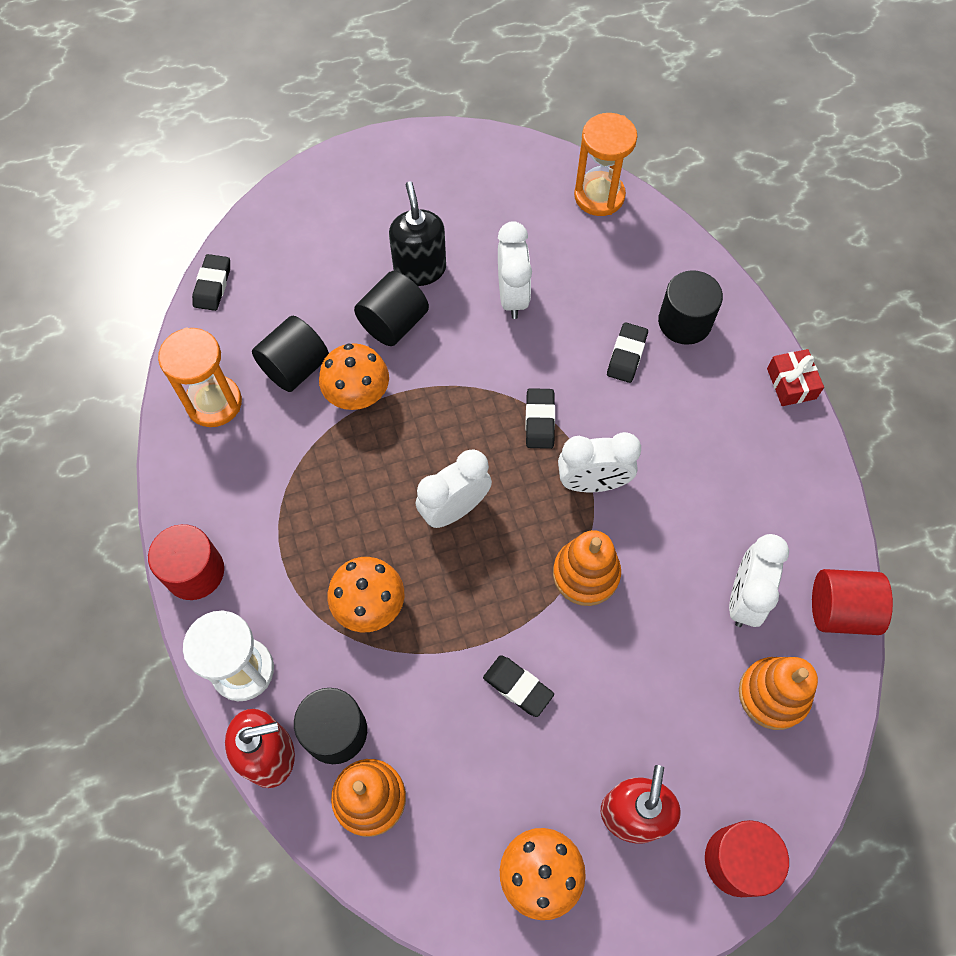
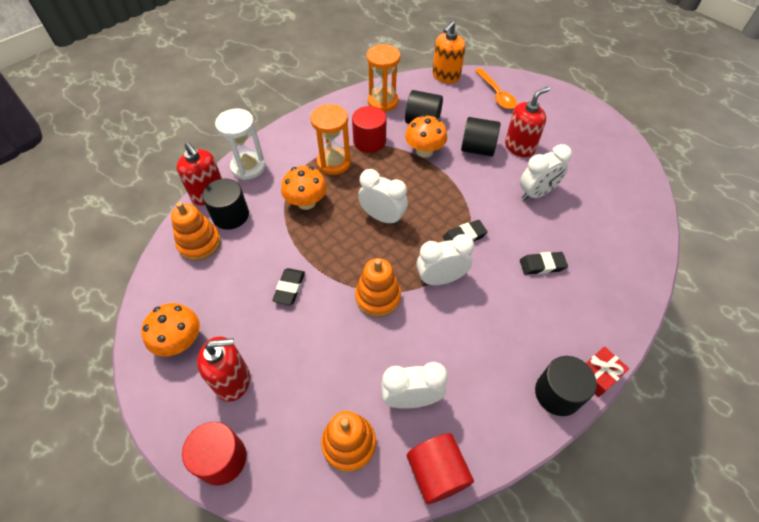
camera: 65 degrees right, 10 degrees down
(194, 571) = (291, 130): red cylinder -> red cylinder (369, 141)
(212, 285) = (446, 76): black eraser -> orange soap dispenser
(297, 239) = (496, 94): none -> orange spoon
(420, 269) = (519, 147): black soap dispenser -> red soap dispenser
(592, 483) = (441, 279): white clock -> white clock turned 105 degrees clockwise
(599, 196) = (644, 209): orange hourglass -> orange hourglass (334, 163)
(684, 322) = (592, 289): black cylinder -> black cylinder (557, 393)

